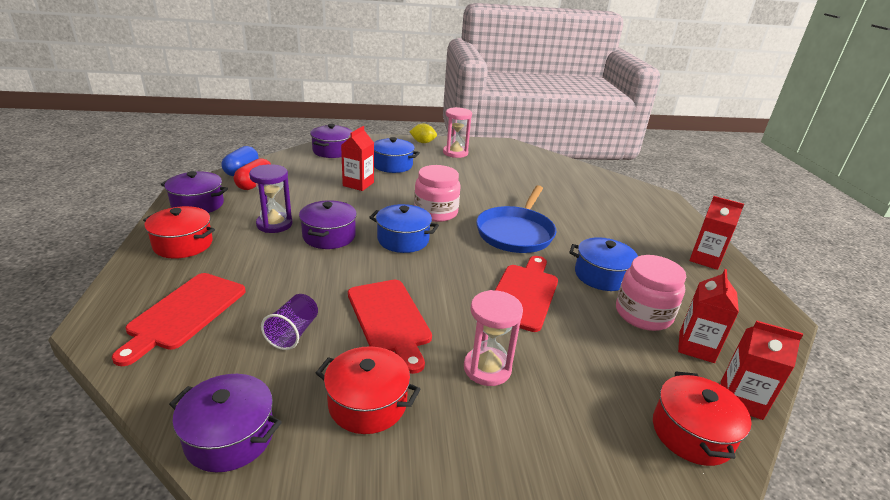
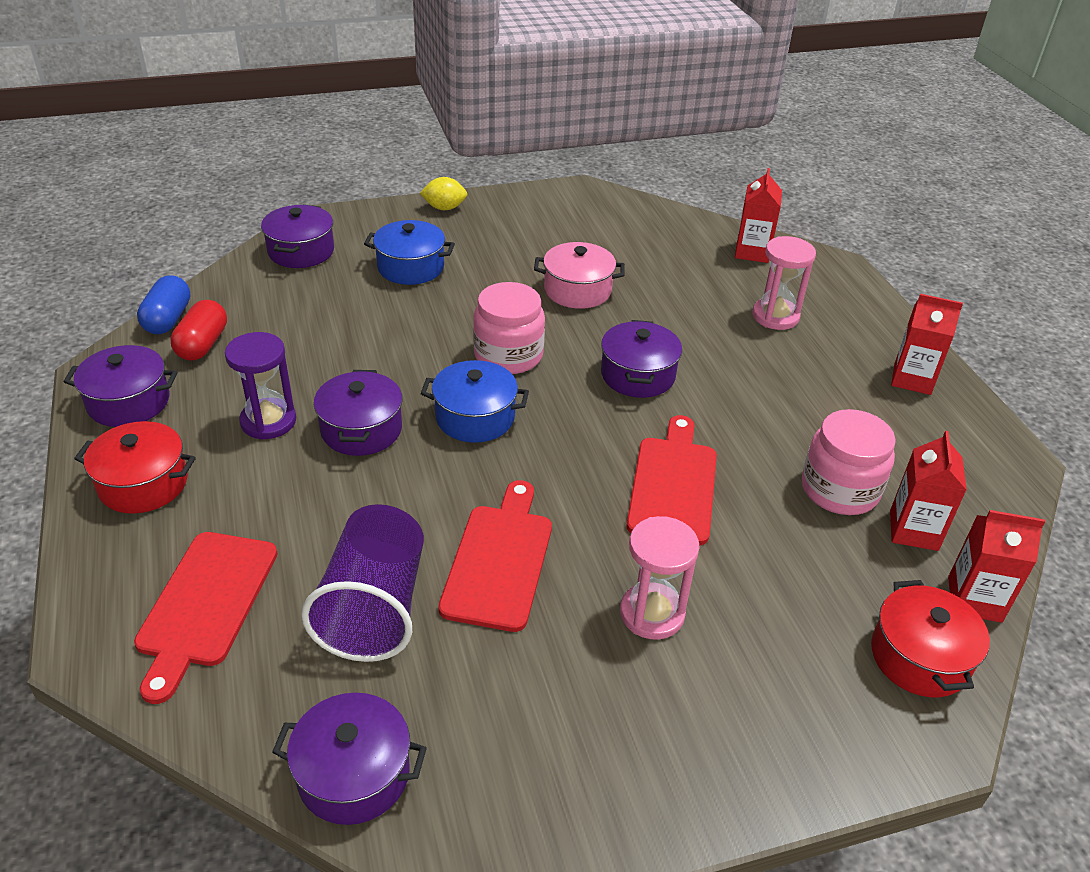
camera: 10 degrees left, 10 degrees up
(293, 333) = (374, 607): purple cup -> purple cup, size x1.82
(358, 184) = (369, 317): red carton -> red carton (752, 252)
(367, 403) = (512, 694): red pot -> none
(389, 319) = (499, 561): red cutting board -> red cutting board turned 135 degrees counterclockwise
(455, 153) = (504, 224): pink hourglass -> pink hourglass (775, 316)
(490, 187) = (577, 290): none -> pink pot
(516, 232) = (638, 375): blue pan -> purple pot
(601, 275) = (774, 433): blue pot -> none

